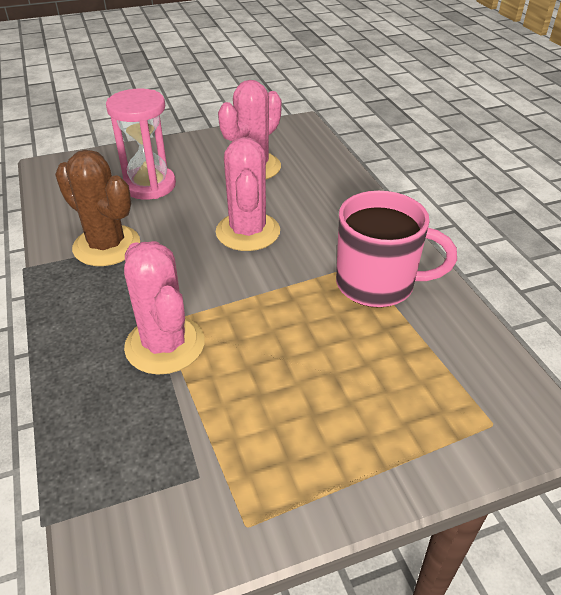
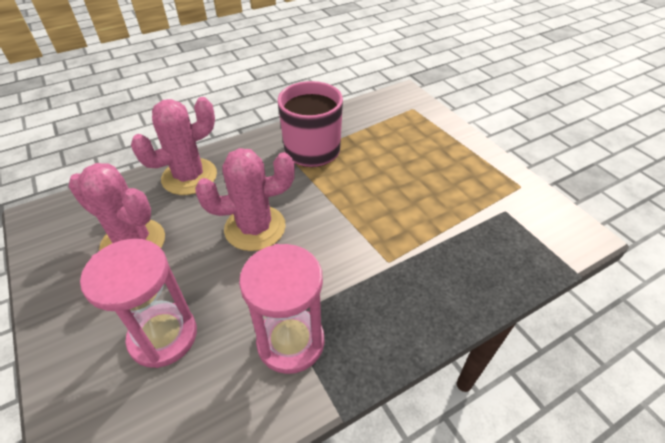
camera: 100 degrees left, 5 degrees up
(107, 246) = (290, 342): brown cactus -> pink hourglass
(165, 345) = (411, 253): pink cactus -> pink cactus (189, 177)

